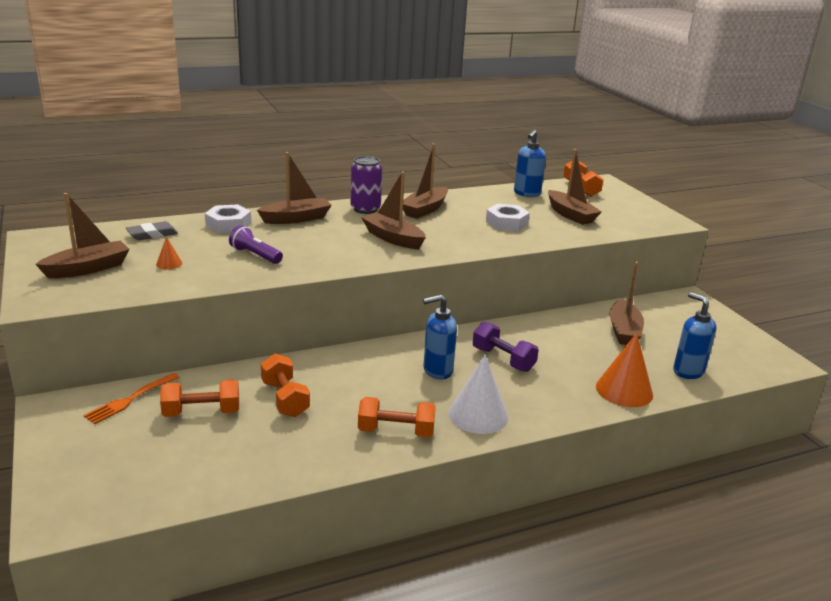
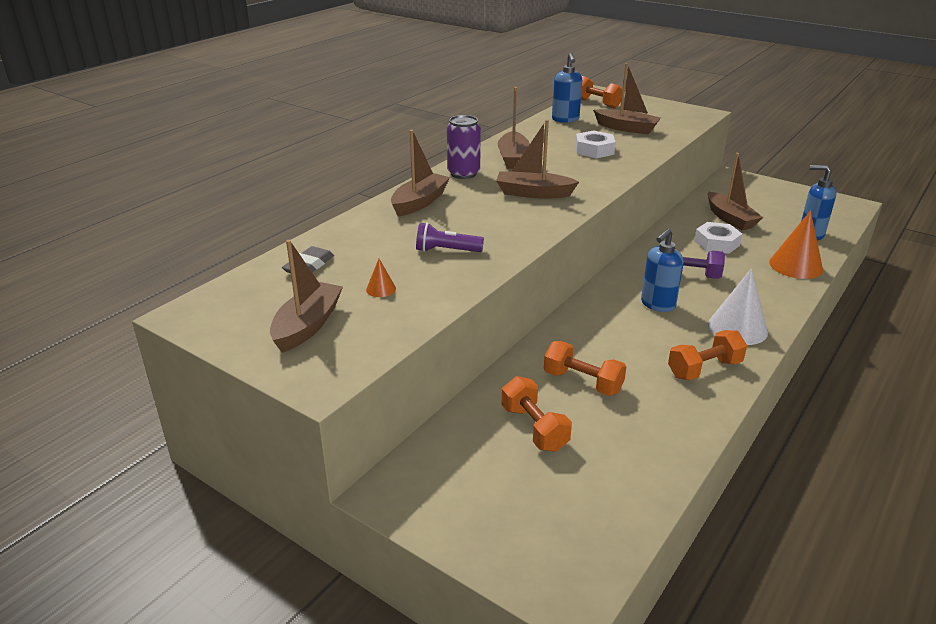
camera: 30 degrees left, 5 degrees up
(130, 399) = (452, 448): orange fork -> none
(201, 412) = (534, 428): orange dumbbell -> orange dumbbell turned 75 degrees counterclockwise
(228, 224) = (367, 229): white nut -> white nut (716, 243)

